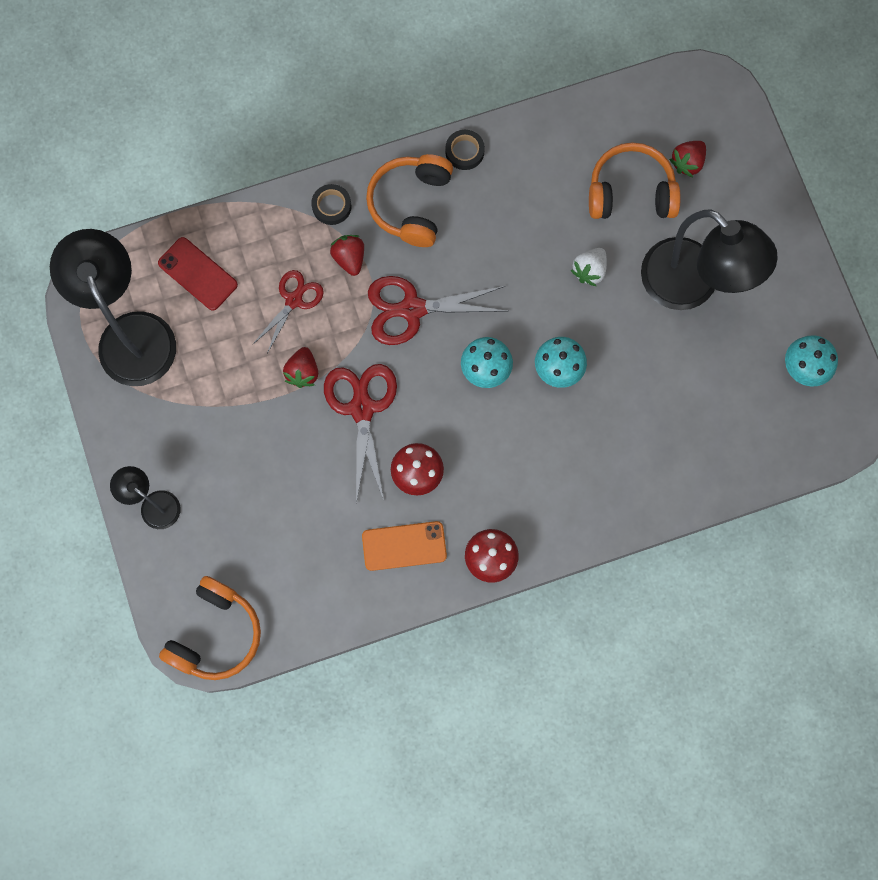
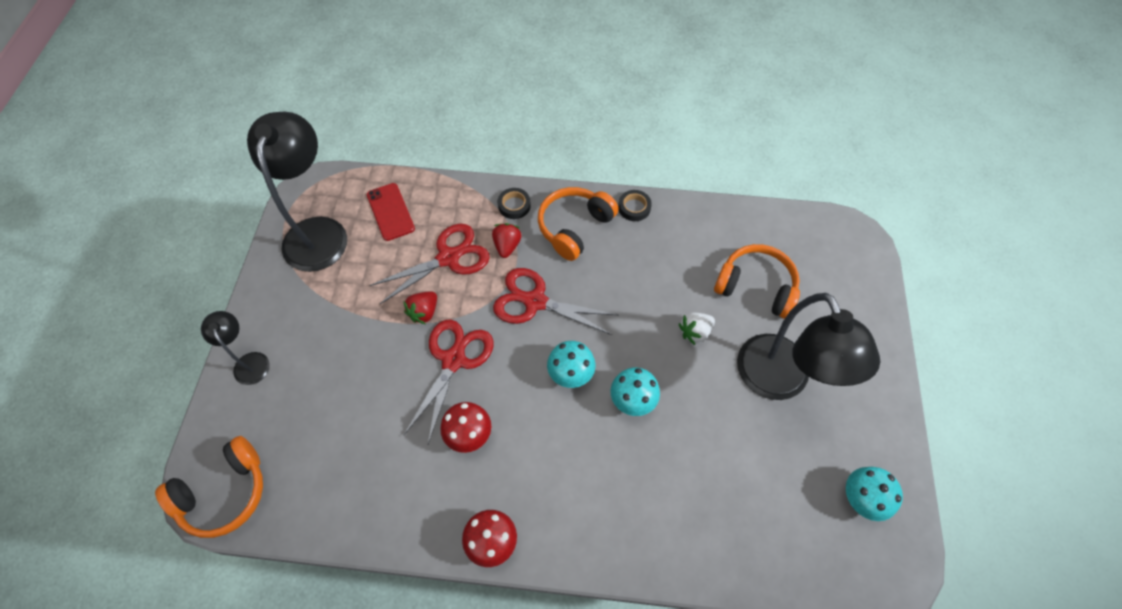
camera: 25 degrees right, 15 degrees down
(294, 300) = (448, 257): red scissors -> red scissors, size x1.56
(404, 546) = (423, 492): orange phone -> none
(687, 163) = (813, 284): red strawberry -> none

